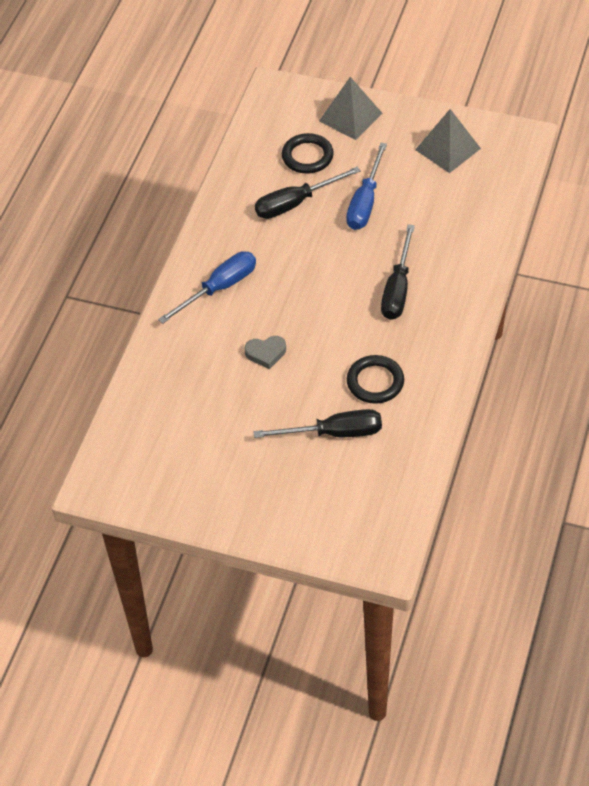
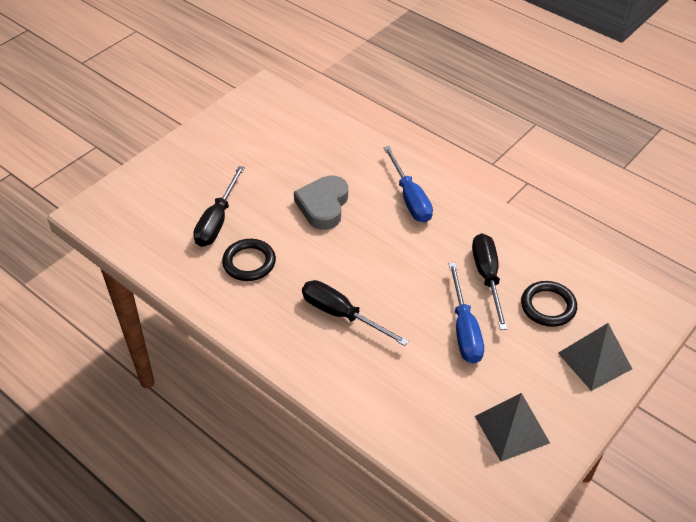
camera: 110 degrees right, 5 degrees down
(266, 353) = (323, 206): grey heart -> grey heart, size x1.71
(365, 202) = (464, 329): blue screwdriver -> blue screwdriver turned 135 degrees counterclockwise

